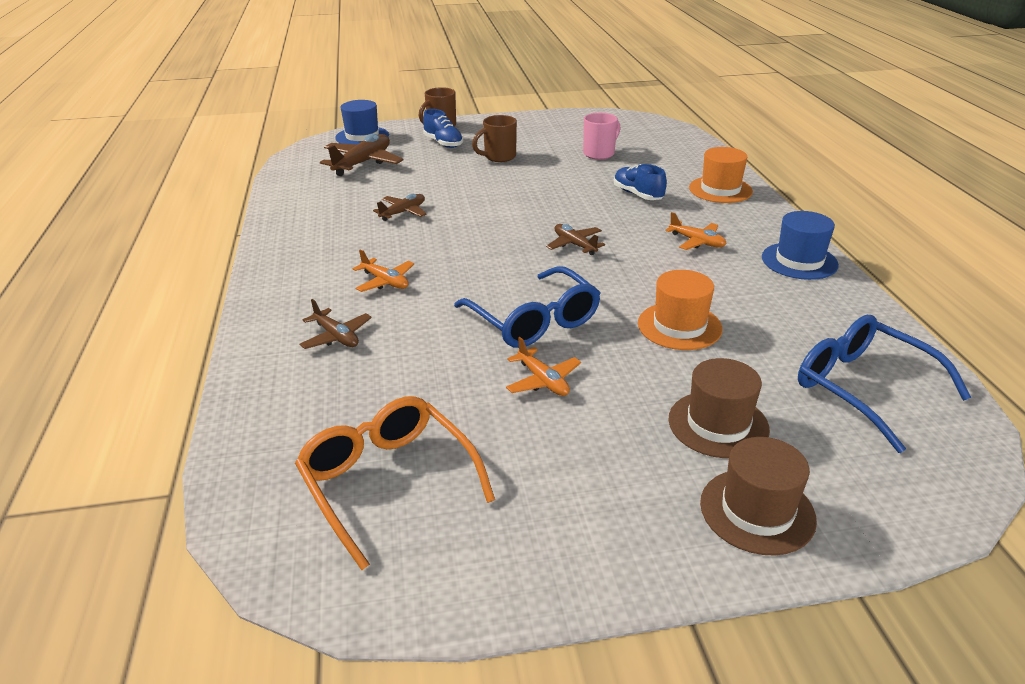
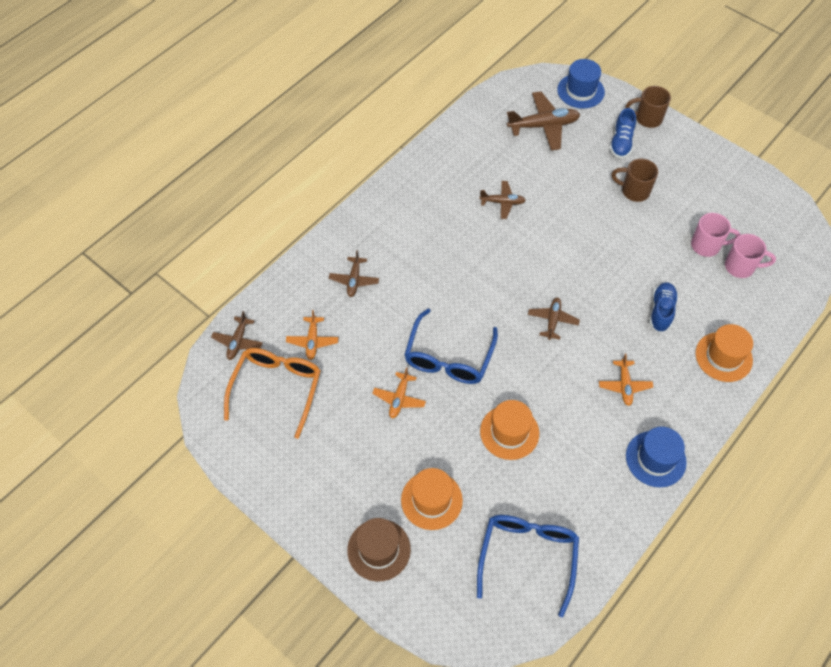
camera: 50 degrees right, 25 degrees up
(259, 483) = (238, 341): none -> brown plane
(385, 281) = (421, 258): orange plane -> orange plane (312, 341)
(640, 150) = (740, 267): none -> pink mug
(718, 424) = (431, 500): brown hat -> orange hat

